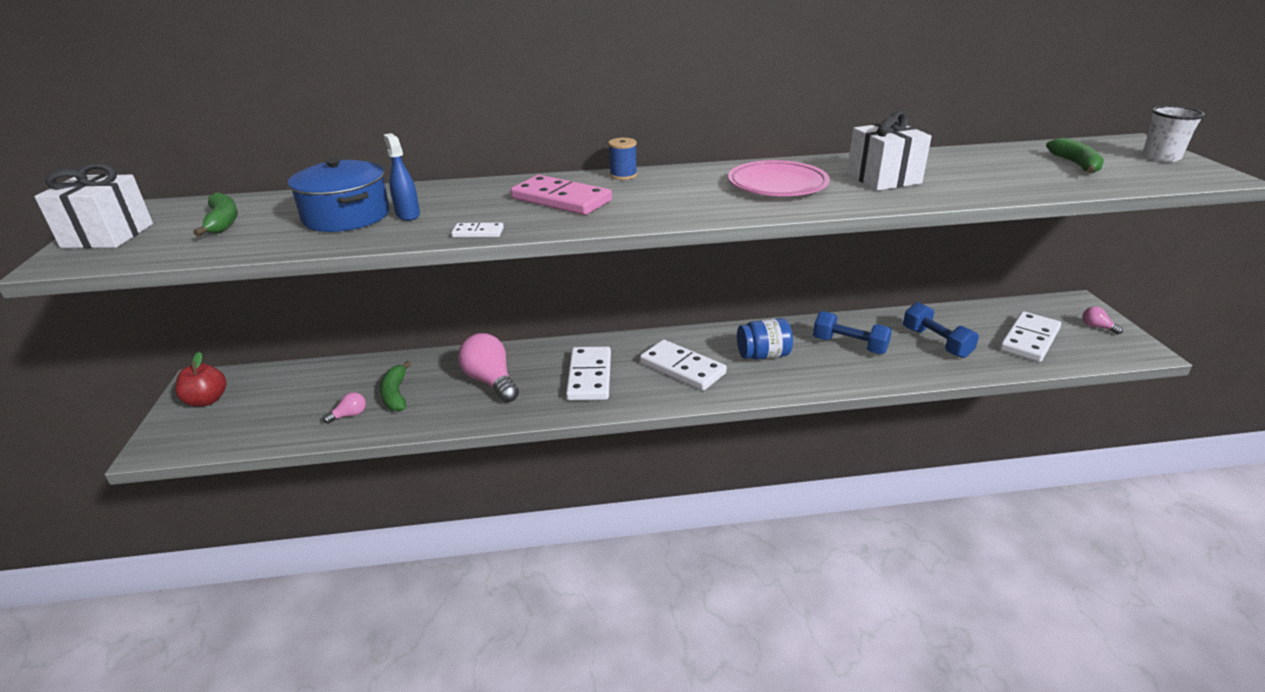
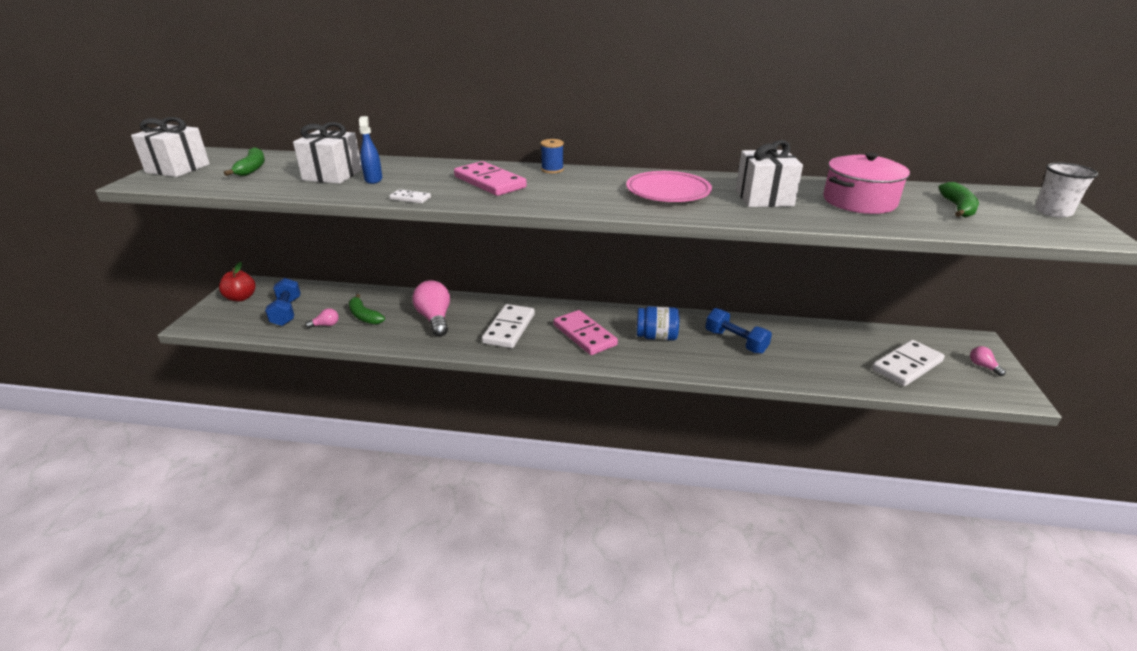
camera: 15 degrees right, 0 degrees up
(346, 216) = (332, 175): blue pot -> white gift
(396, 394) = (364, 316): green banana -> green banana turned 45 degrees counterclockwise
(682, 368) = (584, 335): white domino -> pink domino
(936, 342) = (815, 353): blue dumbbell -> blue dumbbell (286, 312)
(979, 170) = (859, 201): none -> pink pot

